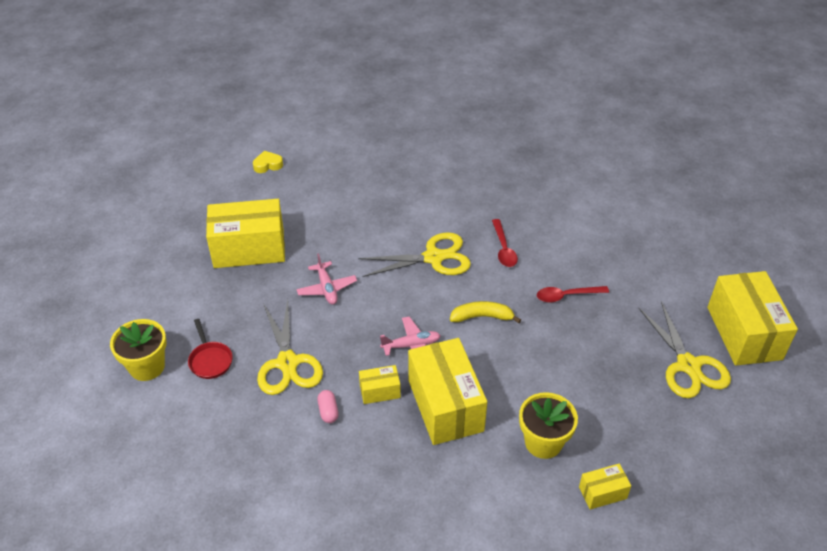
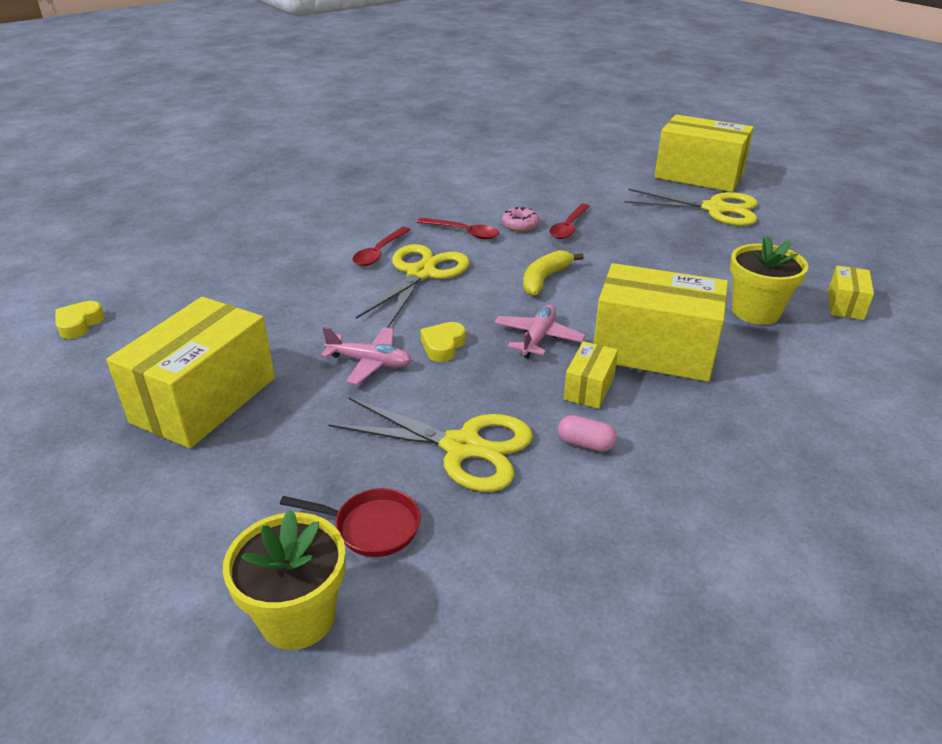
camera: 55 degrees left, 10 degrees down
(367, 309) = (443, 346): none -> yellow heart
(440, 226) = (379, 252): none -> red spoon
(543, 270) = (520, 225): none -> pink donut

